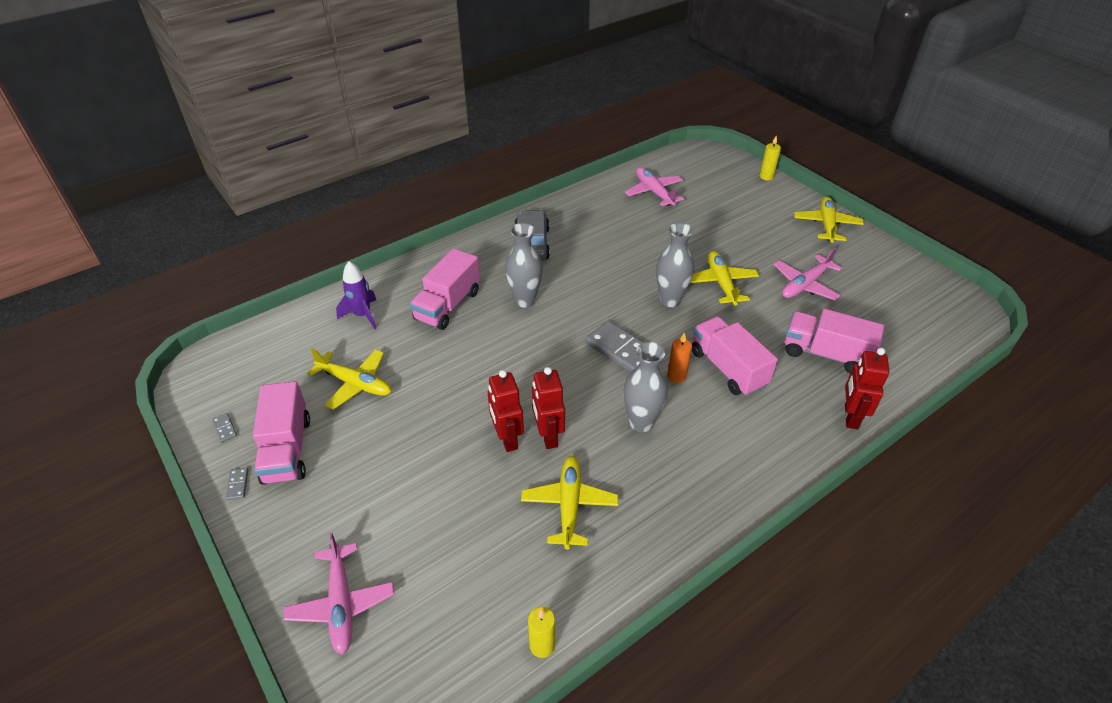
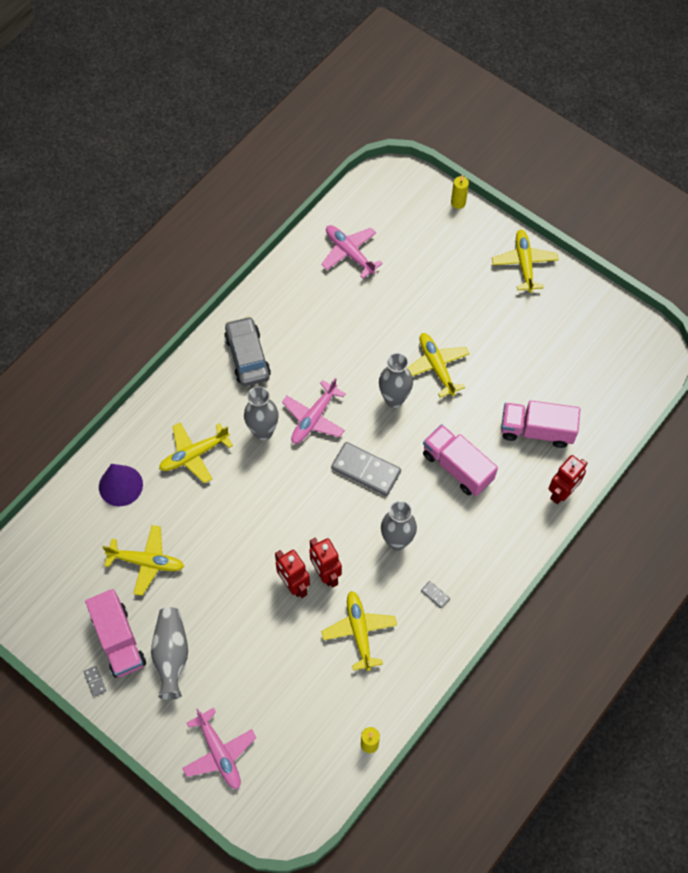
camera: 15 degrees left, 20 degrees up
(224, 429) = (57, 634): grey domino -> grey domino (435, 595)
(337, 478) = (171, 655): none -> grey vase
(362, 315) = (120, 485): purple rocket -> purple cone
(448, 305) = (194, 454): pink truck -> yellow plane
(676, 376) = (416, 486): orange candle -> none
(805, 285) = (512, 350): pink plane -> pink plane (314, 418)
(850, 416) = (562, 493): red robot -> red robot turned 135 degrees counterclockwise

